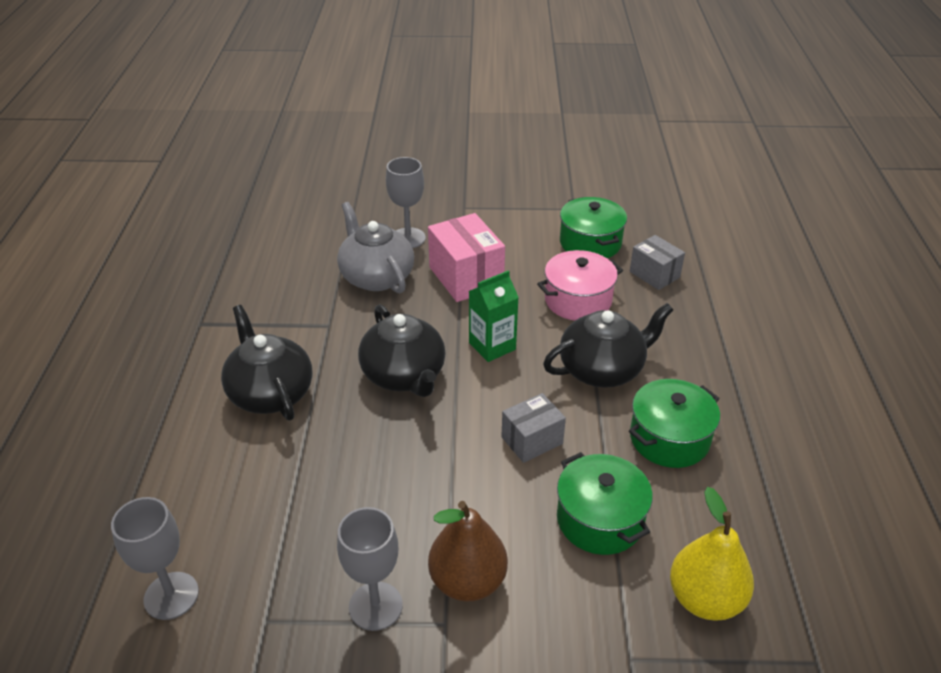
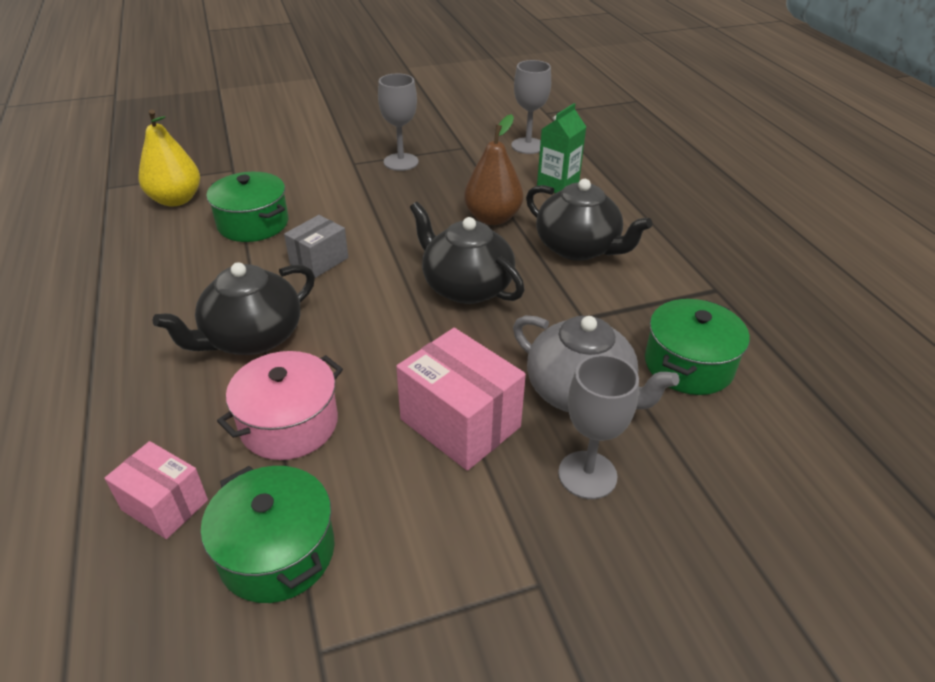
camera: 160 degrees right, 0 degrees up
(467, 581) = (346, 180): brown pear -> brown pear (492, 218)
(492, 346) = (386, 335): green carton -> green carton (557, 185)
(654, 274) = (165, 505): grey box -> pink box
(669, 438) = (184, 287): green pot -> green pot (688, 365)

